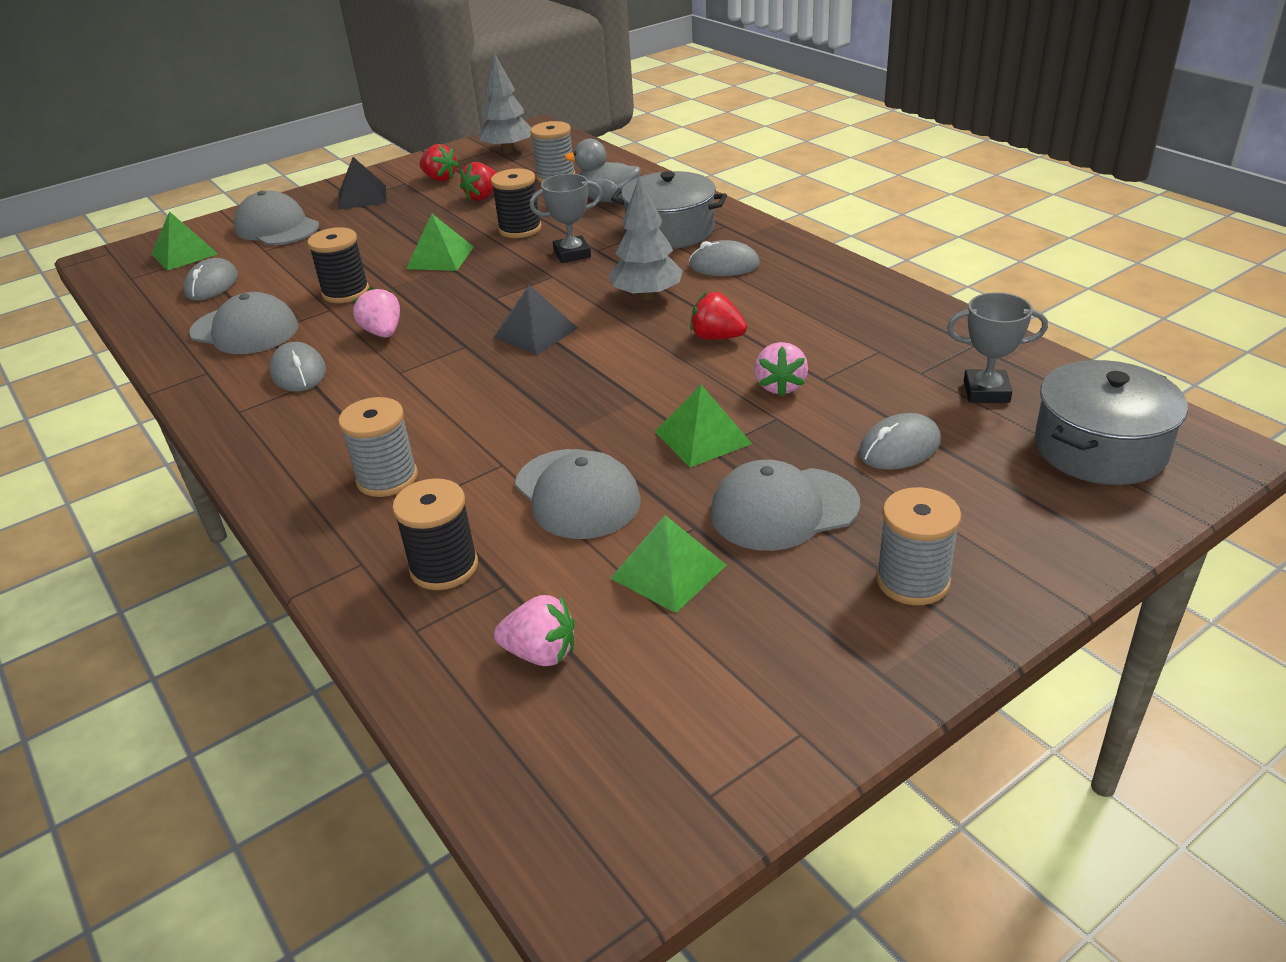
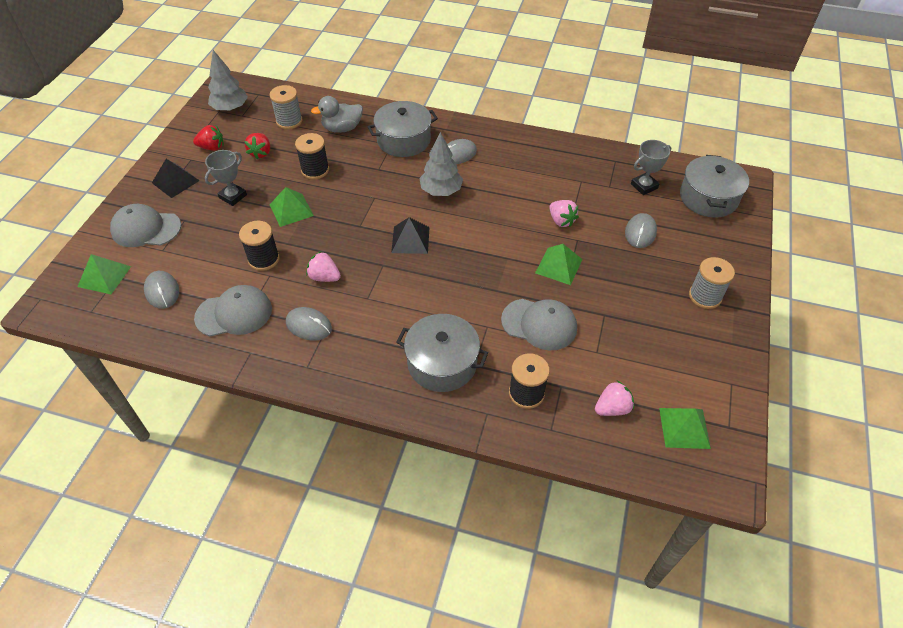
camera: 40 degrees left, 15 degrees up
(387, 478) = (442, 363): grey spool -> grey pot
(572, 254) = (367, 177): grey trophy -> grey trophy (233, 196)
(668, 571) = (618, 342): green pyramid -> green pyramid (684, 428)
(717, 337) = (503, 204): red strawberry -> none
(783, 509) = (628, 287): grey cap -> none

